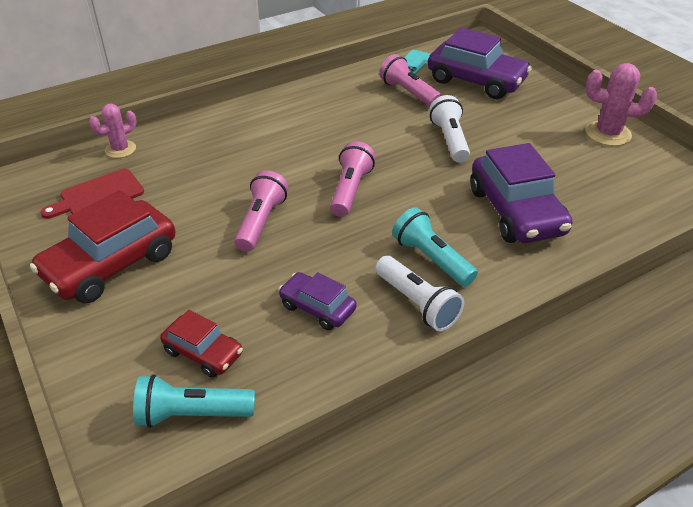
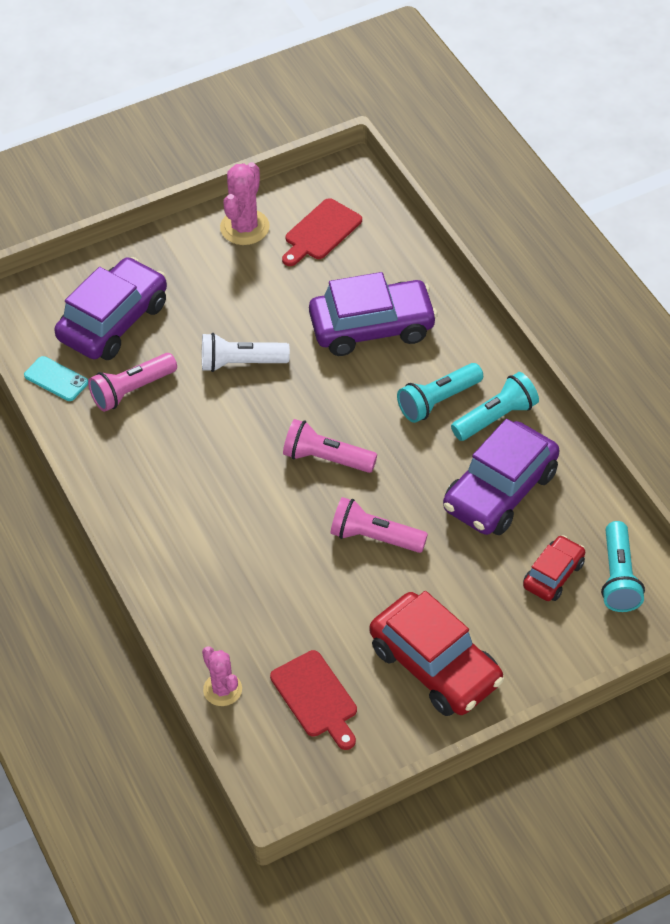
camera: 85 degrees left, 10 degrees up
(317, 307) = (500, 491): purple car -> purple car, size x1.85
(417, 303) = (496, 417): white flashlight -> turquoise flashlight
(625, 175) = (321, 232): none -> red cutting board

